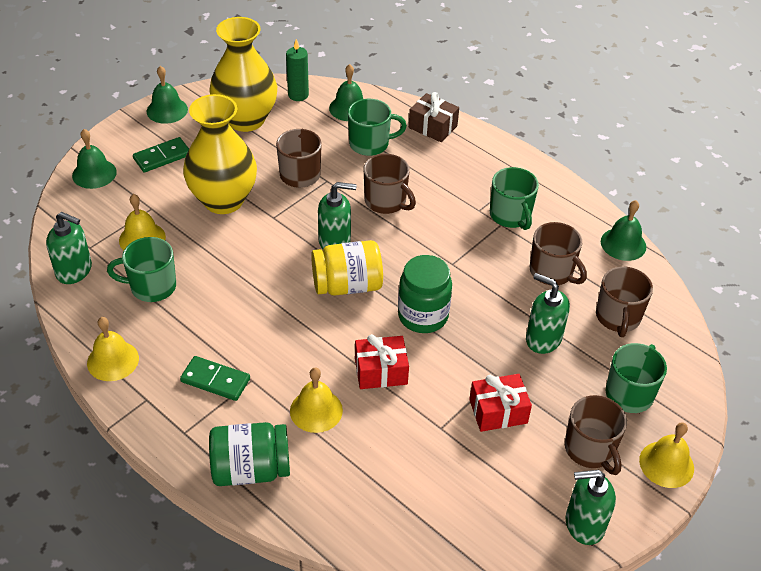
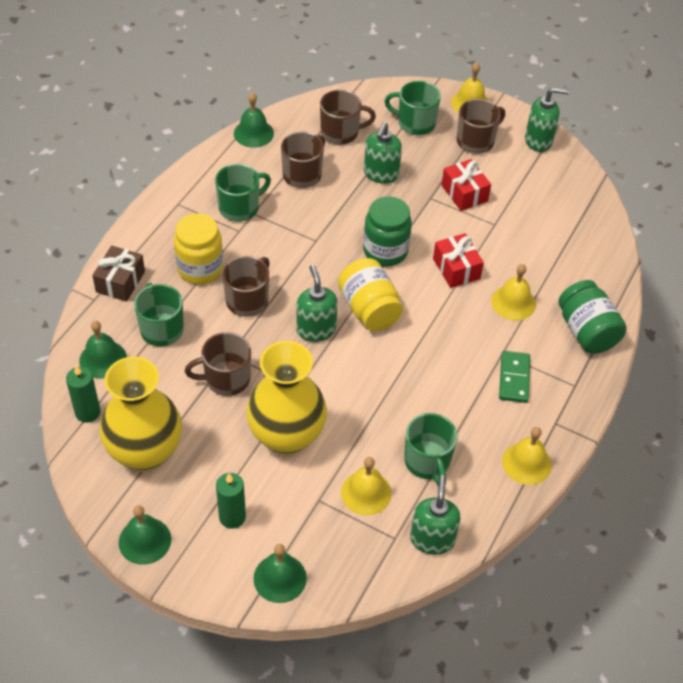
camera: 105 degrees left, 5 degrees up
(162, 157) = (232, 517): green domino -> green candle
(435, 177) = (200, 268): none -> yellow jar
(584, 524) = (539, 141): green soap dispenser -> green soap dispenser turned 75 degrees counterclockwise

